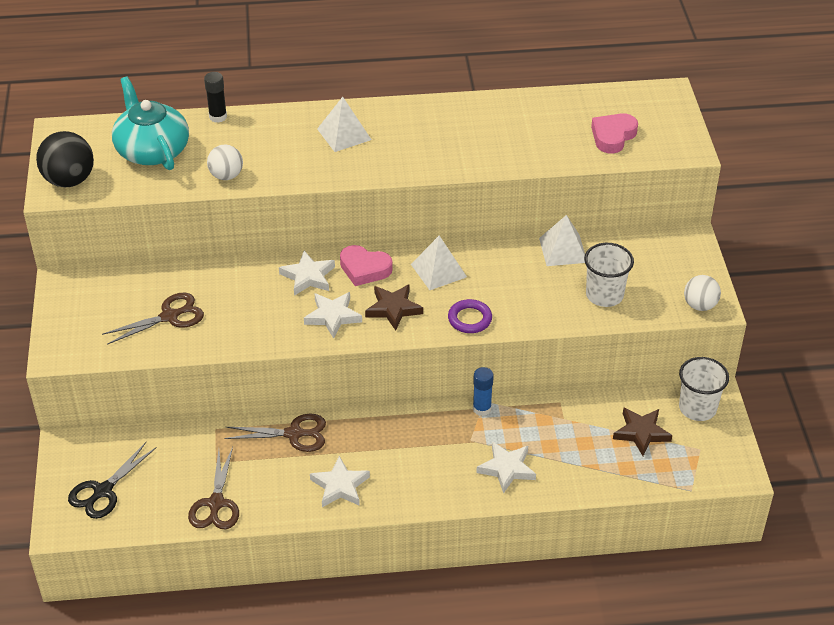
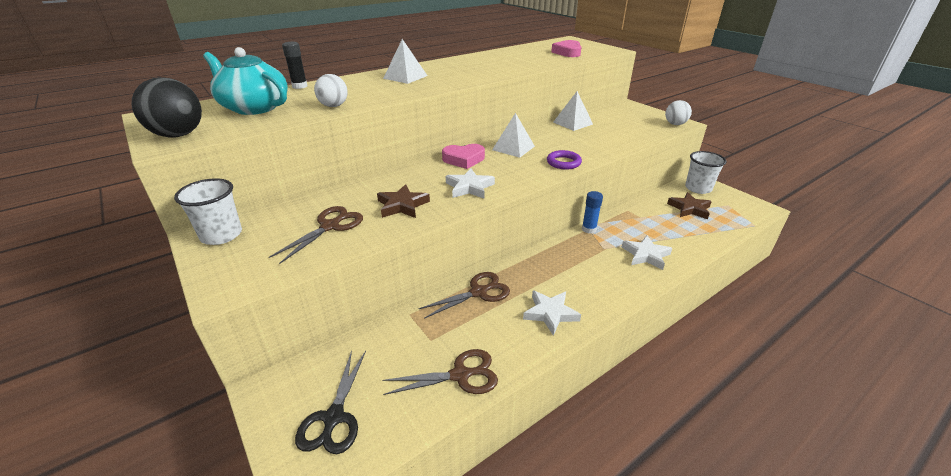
camera: 30 degrees left, 10 degrees down
(216, 503) = (460, 375): brown scissors -> brown scissors turned 75 degrees counterclockwise
(308, 276) = (427, 173): white star -> none
(393, 309) = (507, 172): brown star -> brown star (402, 205)
(604, 295) = (622, 133): white cup -> white cup (221, 235)

